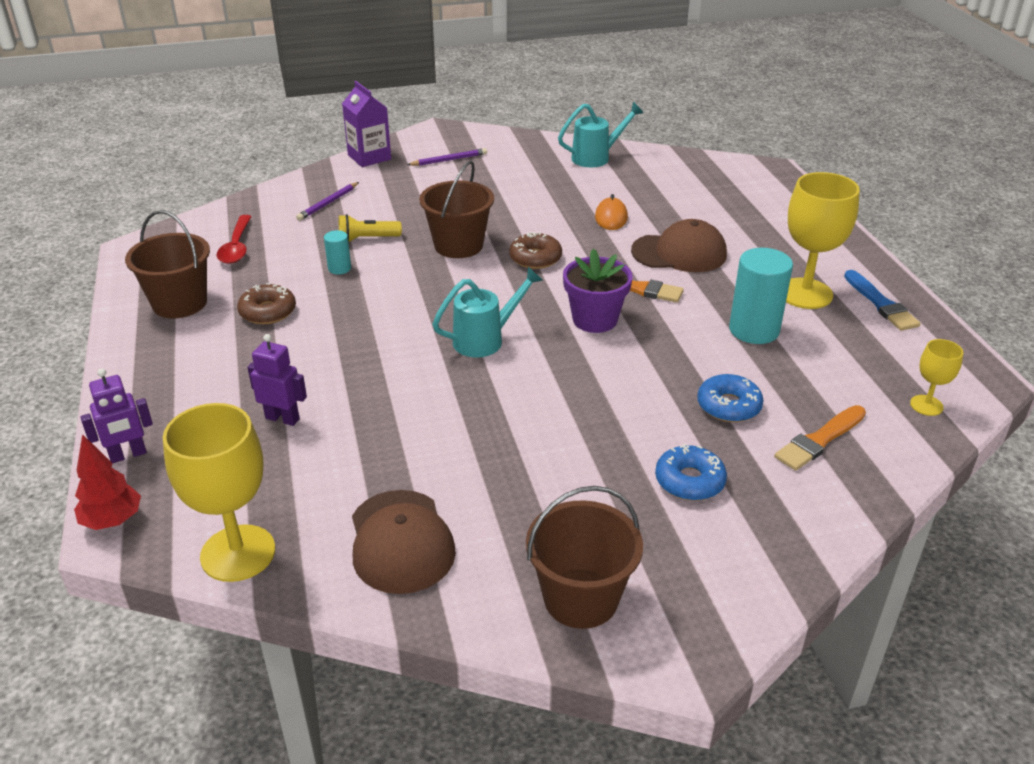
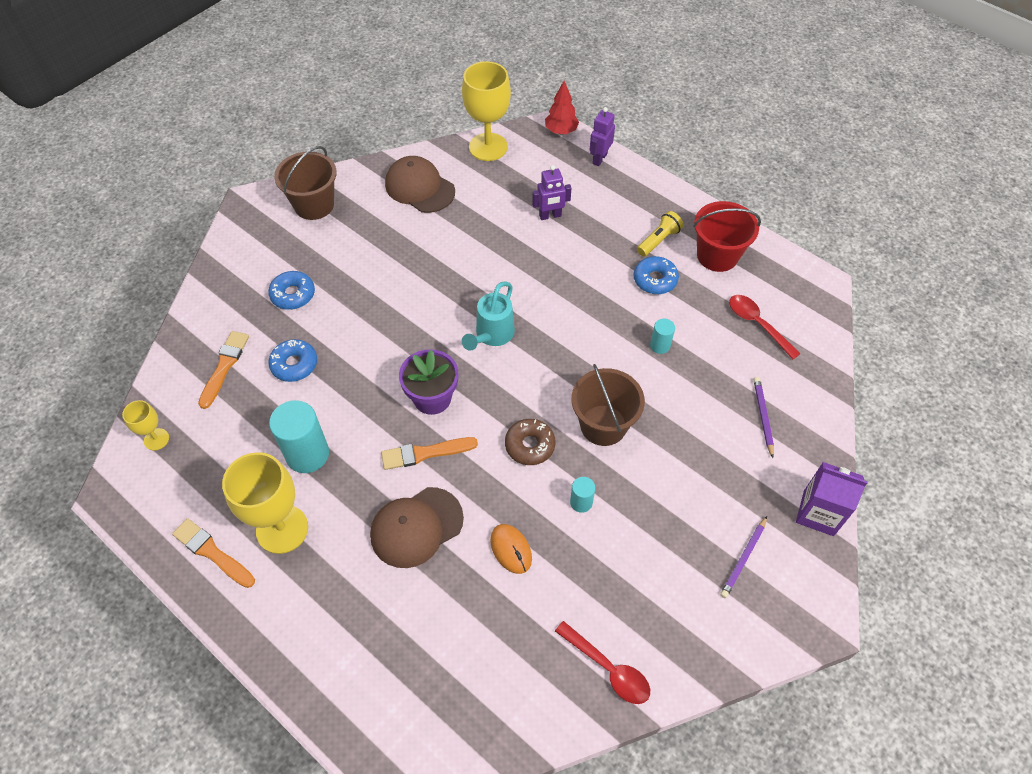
camera: 145 degrees right, 20 degrees up
(180, 303) = (717, 255): brown bucket -> red bucket
(268, 312) = (655, 280): brown donut -> blue donut
(367, 239) = (679, 390): yellow flashlight -> yellow flashlight (658, 240)
(530, 218) = (581, 502): none -> turquoise cylinder
(596, 157) = (608, 668): turquoise watering can -> red spoon
(881, 304) = (212, 552): blue brush -> orange brush

